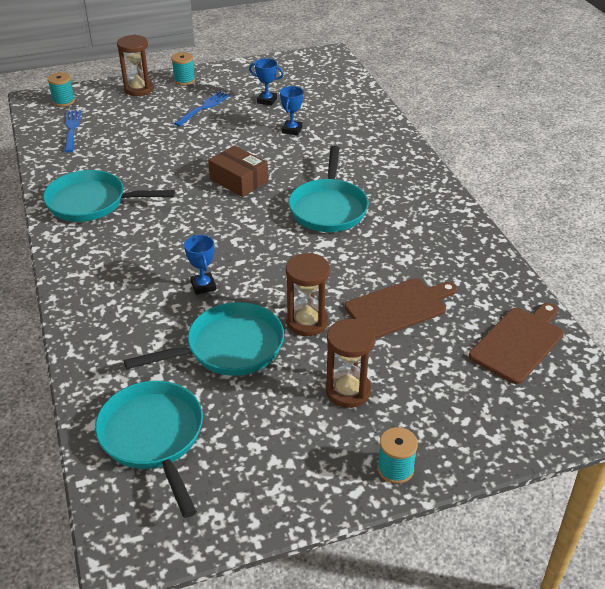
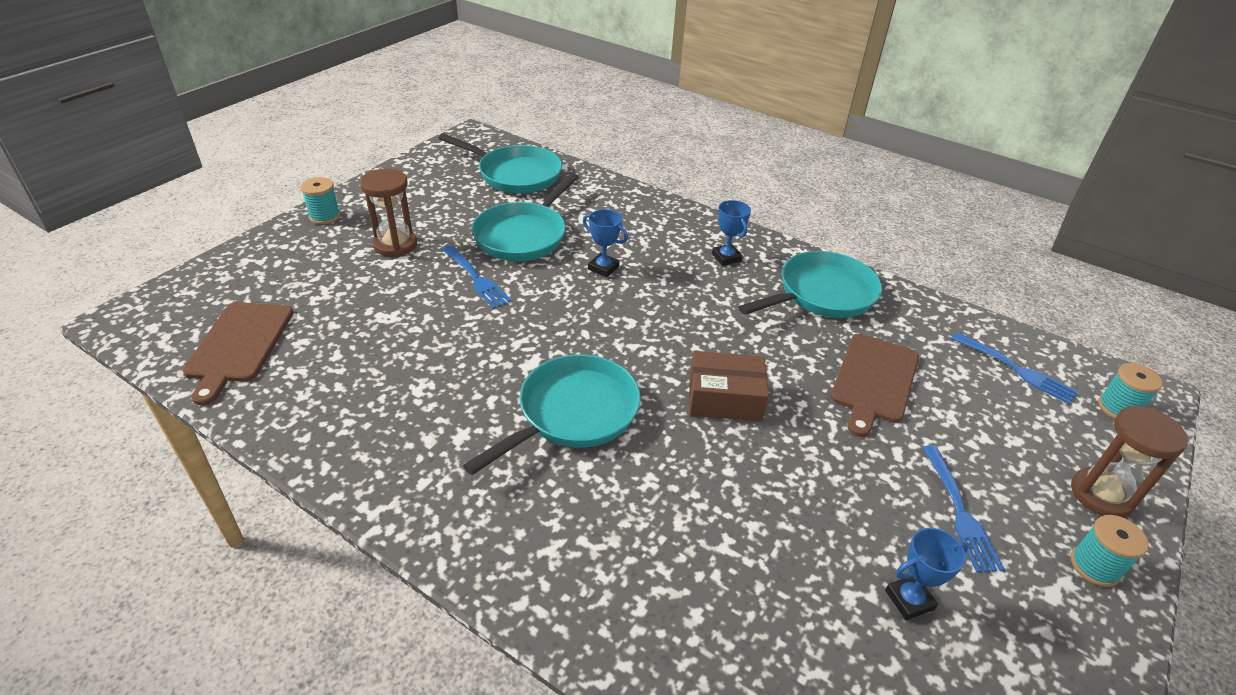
camera: 140 degrees right, 0 degrees up
(292, 130) = (779, 542): blue trophy -> blue trophy (726, 257)
(307, 322) = (475, 278): brown hourglass -> blue fork
(328, 208) = (572, 413): turquoise pan -> turquoise pan turned 75 degrees clockwise
(399, 307) = (392, 328): brown cutting board -> brown cutting board (874, 380)

